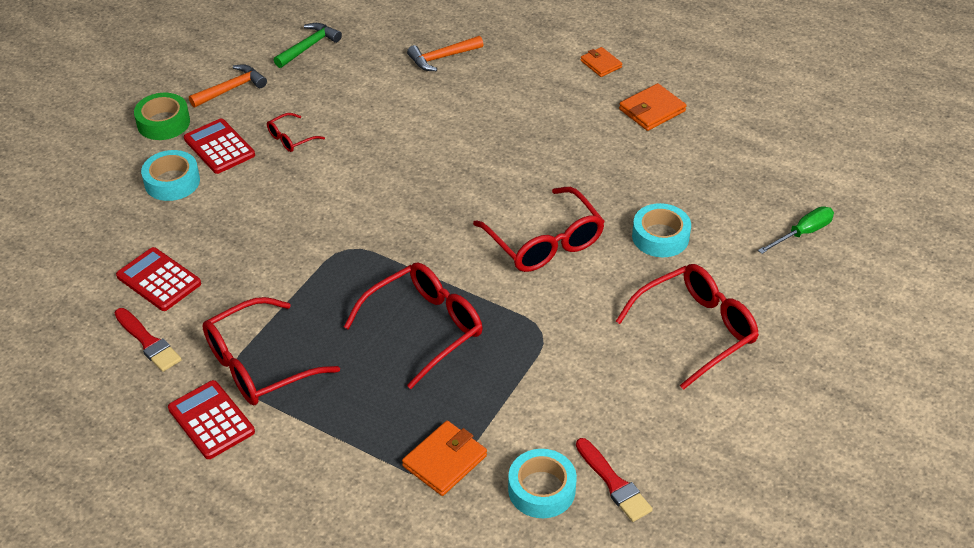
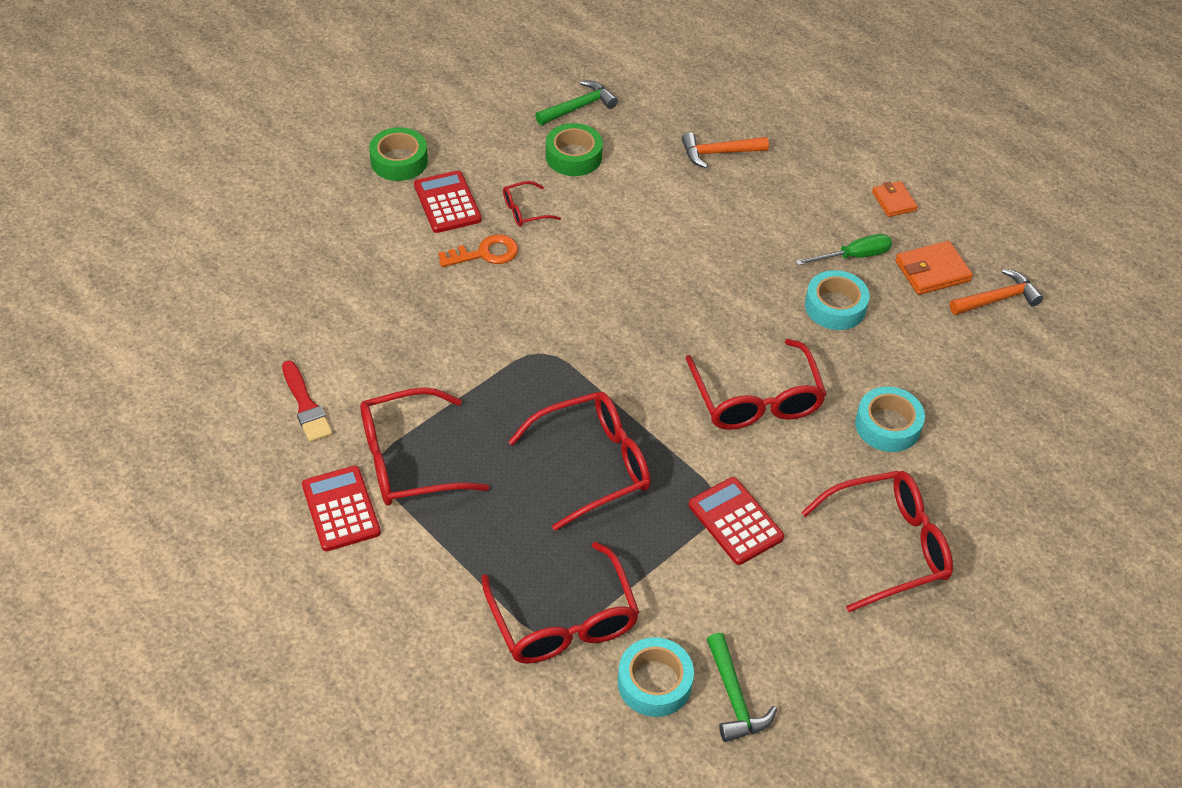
camera: 15 degrees right, 5 degrees up
(159, 280) = (338, 339): red calculator -> red calculator (735, 521)
(172, 182) = (386, 231): turquoise tape -> turquoise tape (835, 306)
(231, 89) = (481, 138): orange hammer -> orange hammer (997, 299)
(268, 180) = (485, 253): none -> orange key
(318, 86) = (573, 156): none -> green tape
(445, 461) = (563, 621): orange wallet -> red glasses
(613, 483) = (734, 697): red brush -> green hammer
(803, 233) = (1053, 463): green screwdriver -> green screwdriver (853, 256)

